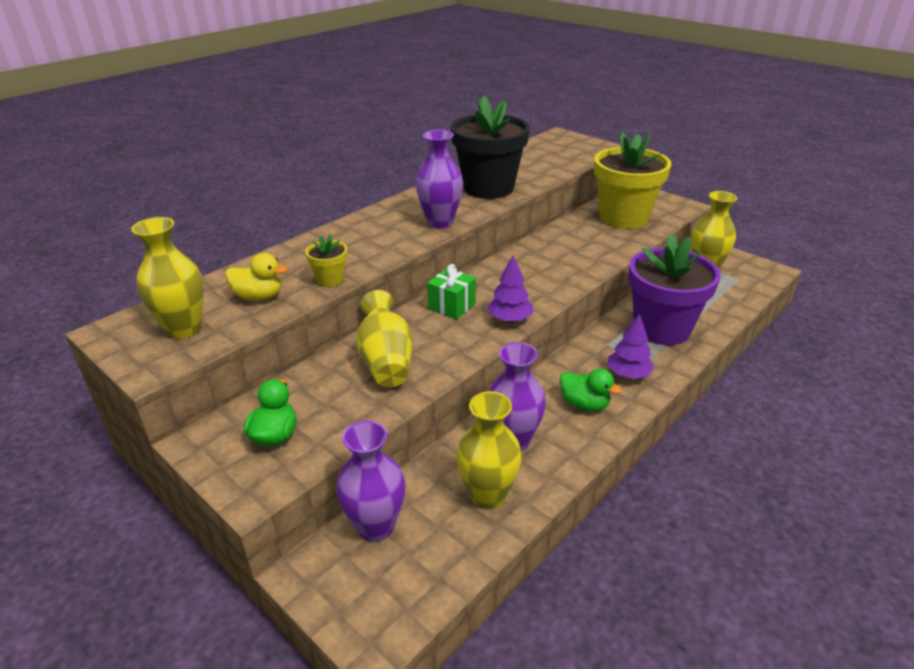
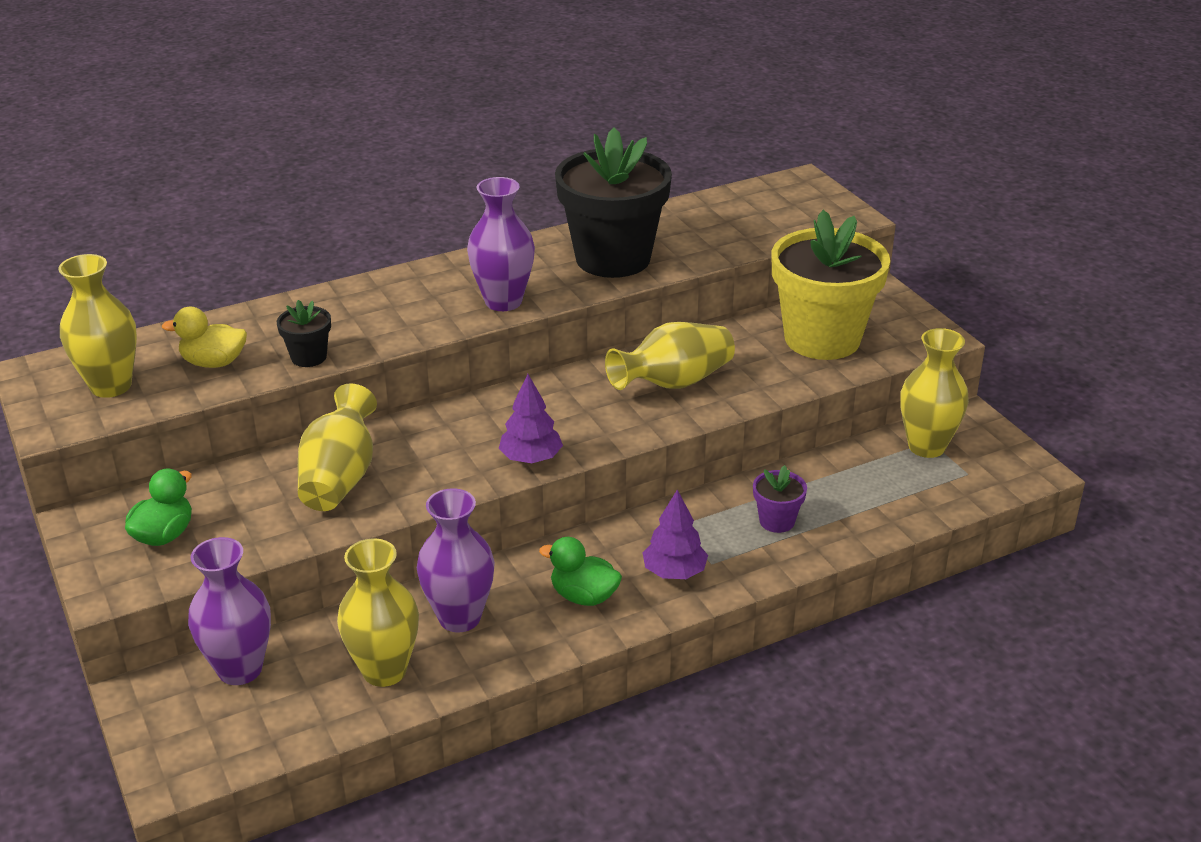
camera: 20 degrees right, 0 degrees up
(259, 296) = (214, 362): yellow duck -> yellow duck turned 150 degrees clockwise
(330, 279) = (309, 357): yellow flower pot -> black flower pot
(452, 306) = (470, 424): green gift -> none
(560, 257) = (673, 383): none -> yellow vase
(584, 404) = (583, 596): green duck -> green duck turned 150 degrees clockwise
(661, 329) = (777, 521): purple flower pot -> purple flower pot, size x0.42

